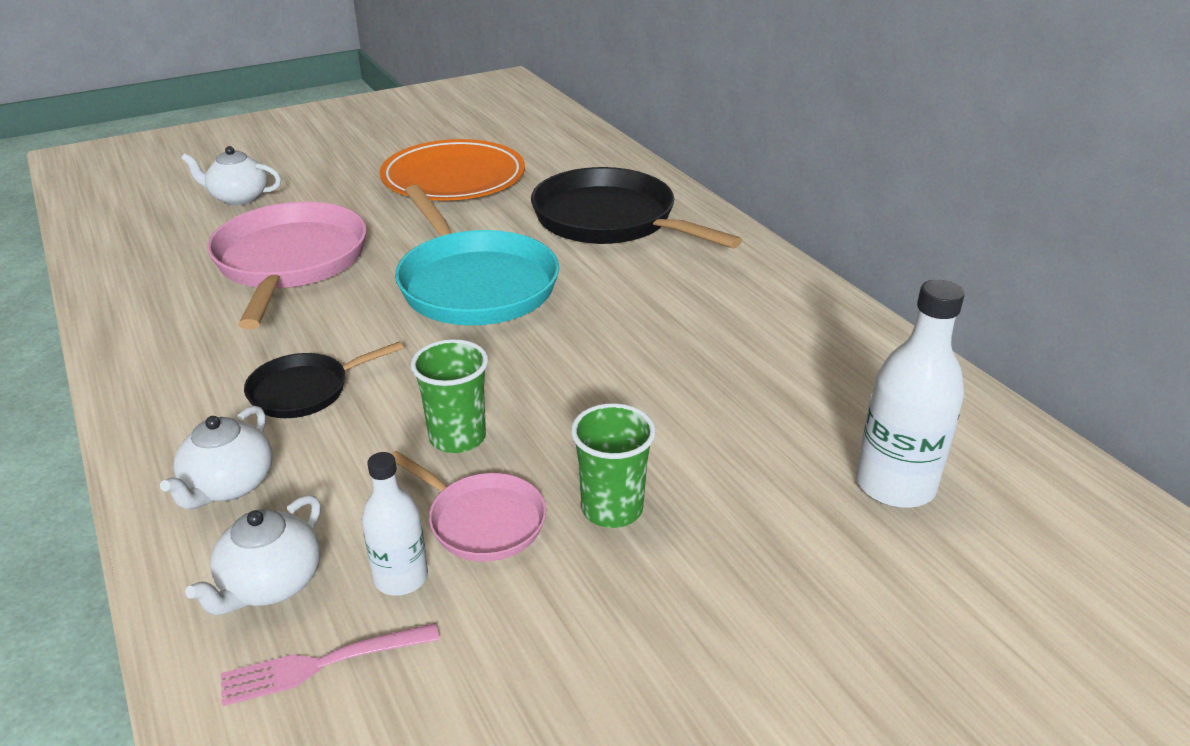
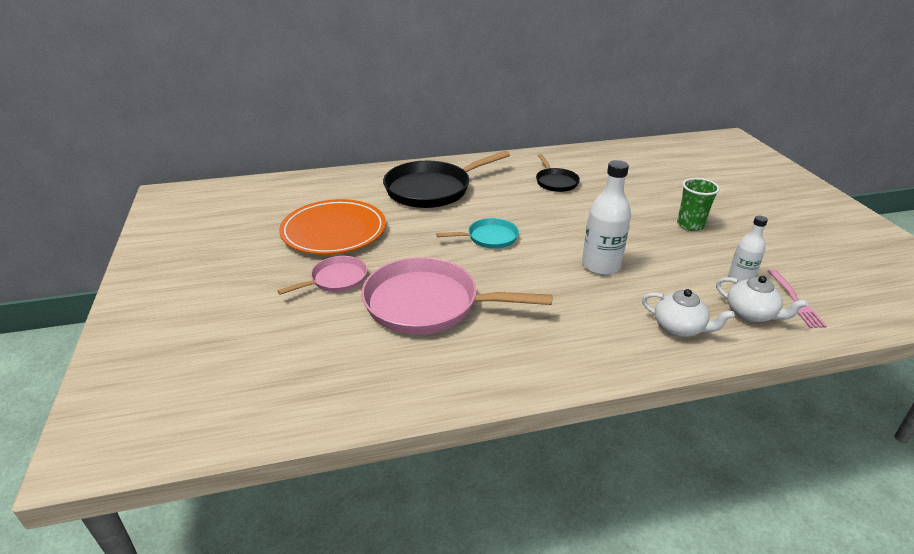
camera: 75 degrees left, 0 degrees up
(239, 198) = (295, 329): white teapot -> none
(305, 390) = (592, 301): black pan -> black pan (555, 182)
(457, 437) = (639, 256): green cup -> none
(474, 284) = (489, 237): turquoise pan -> turquoise pan, size x0.52
(482, 521) = (701, 255): pink pan -> pink pan (336, 279)
(895, 485) = (672, 170): white bottle -> white bottle (600, 265)

